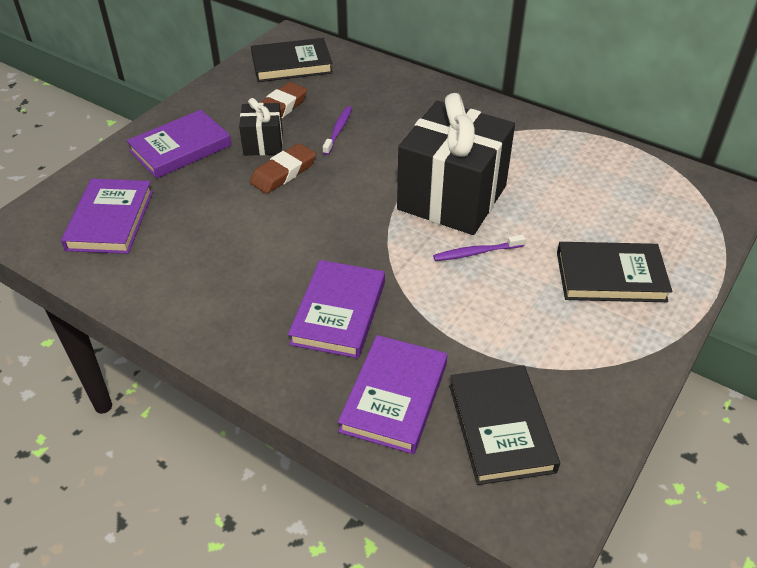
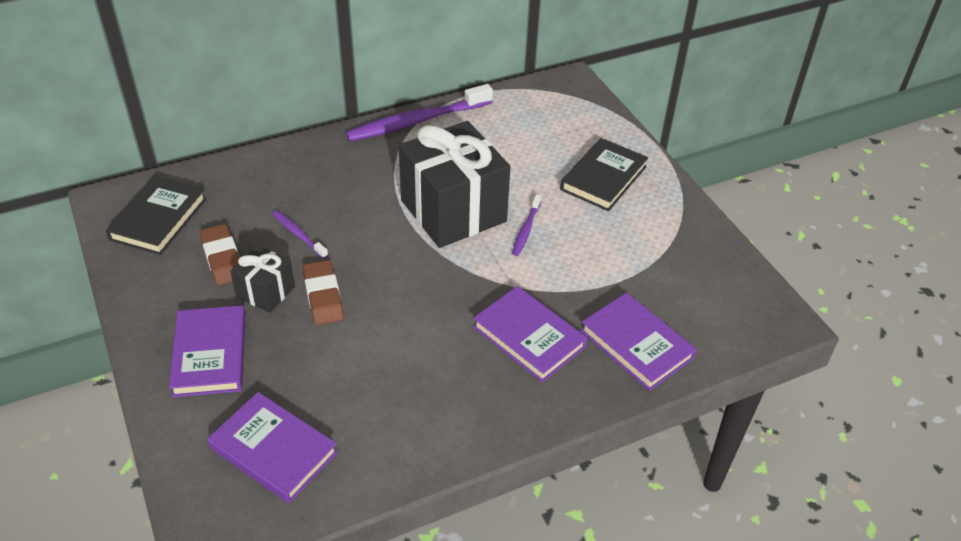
camera: 60 degrees left, 0 degrees up
(501, 427) = (698, 303): black book -> none
(542, 127) = (417, 121): none -> purple toothbrush

